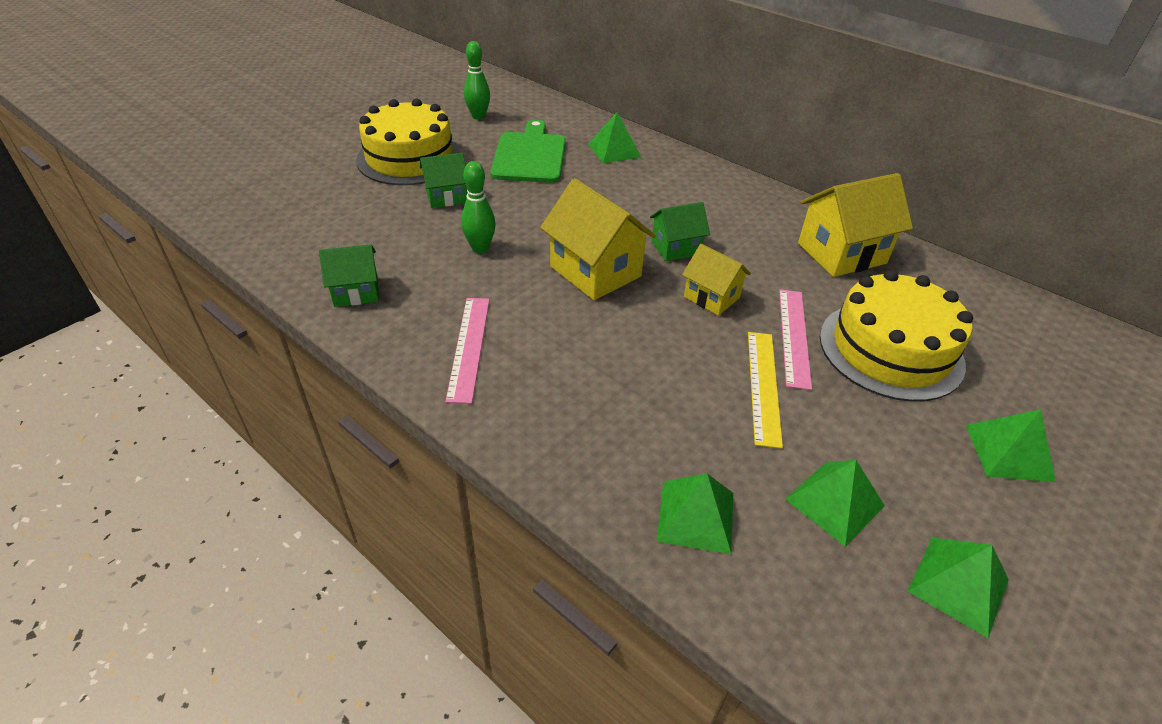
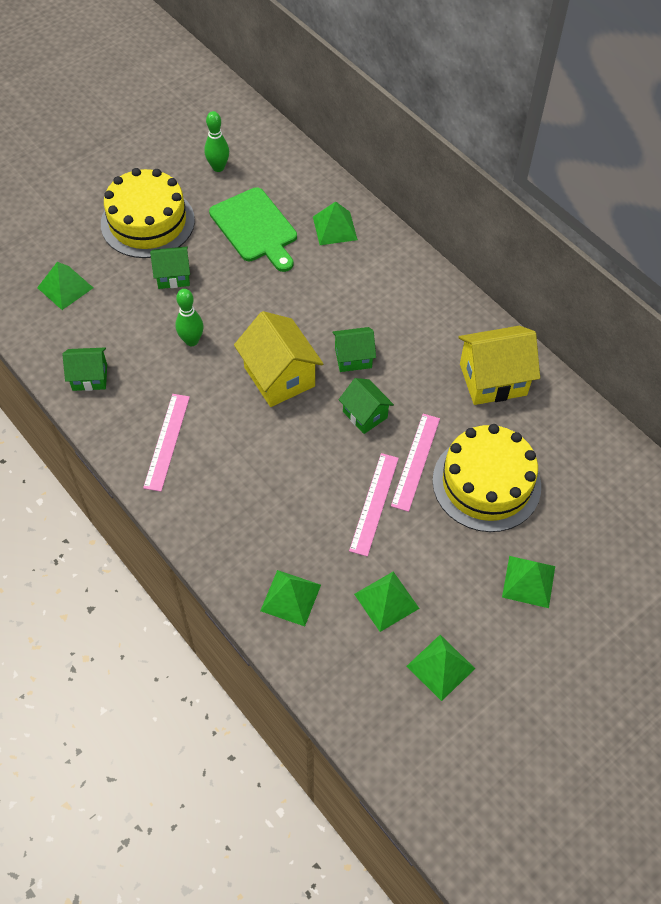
camera: 10 degrees right, 15 degrees up
(318, 214) = (65, 287): none -> green pyramid
(530, 155) = (255, 228): green cutting board -> green cutting board turned 135 degrees clockwise
(711, 297) = (365, 415): yellow house -> green house
(763, 386) = (374, 503): yellow ruler -> pink ruler

